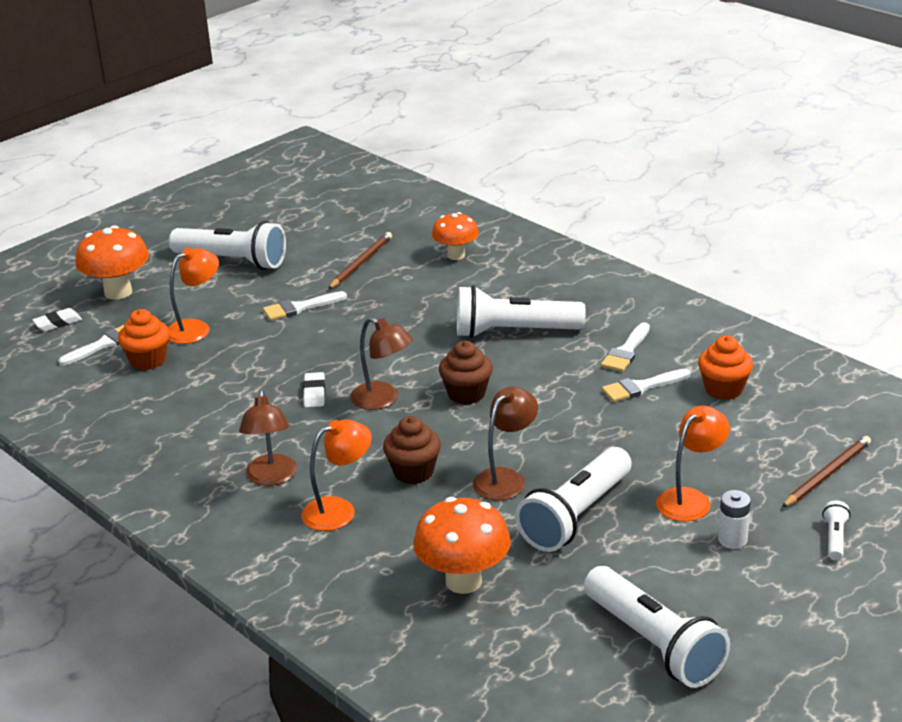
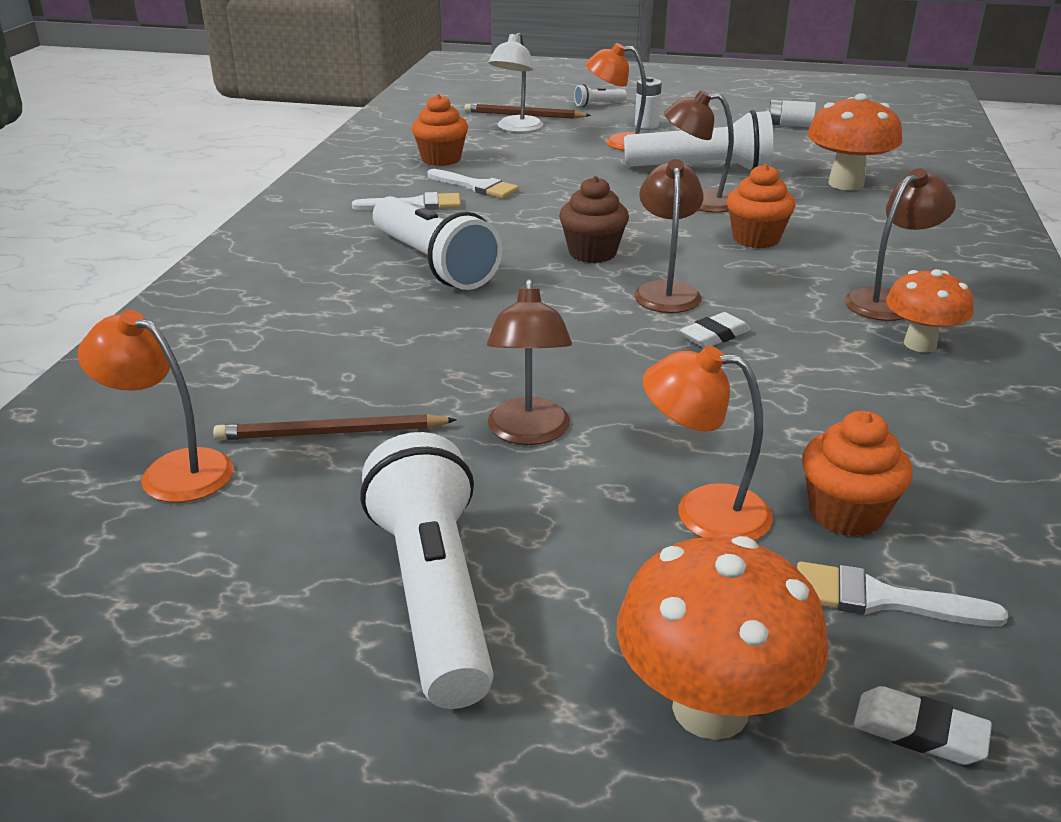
camera: 125 degrees left, 0 degrees up
(300, 308) = (529, 433): white brush -> brown lamp
(339, 510) = (865, 252): orange lamp -> orange lamp (172, 470)
(413, 472) = (756, 239): brown cupcake -> orange cupcake
(456, 255) = (247, 358): orange mushroom -> orange mushroom (920, 344)
(653, 643) = (789, 125): white flashlight -> white battery
(784, 455) = (516, 128): none -> white lamp

